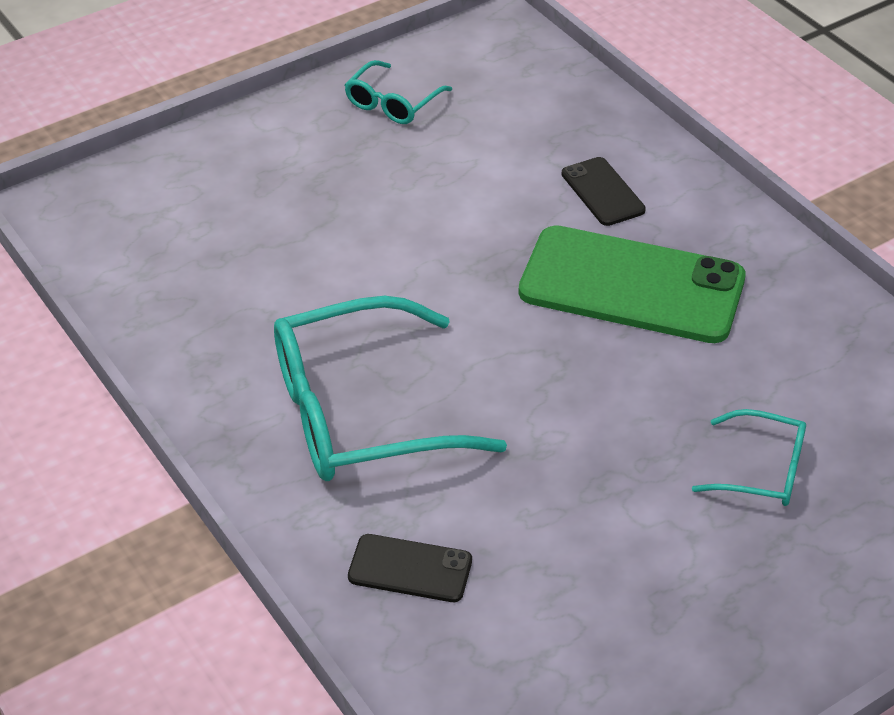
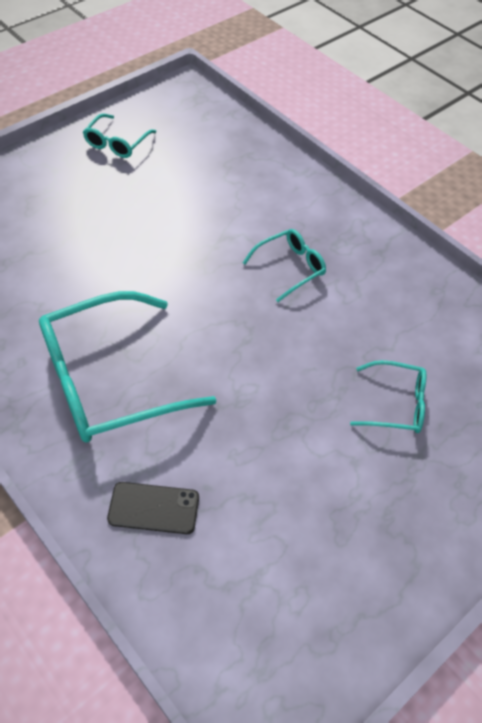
camera: 10 degrees left, 10 degrees up
(602, 192) = (263, 200): black phone -> none
(631, 286) = (290, 268): green phone -> turquoise glasses

